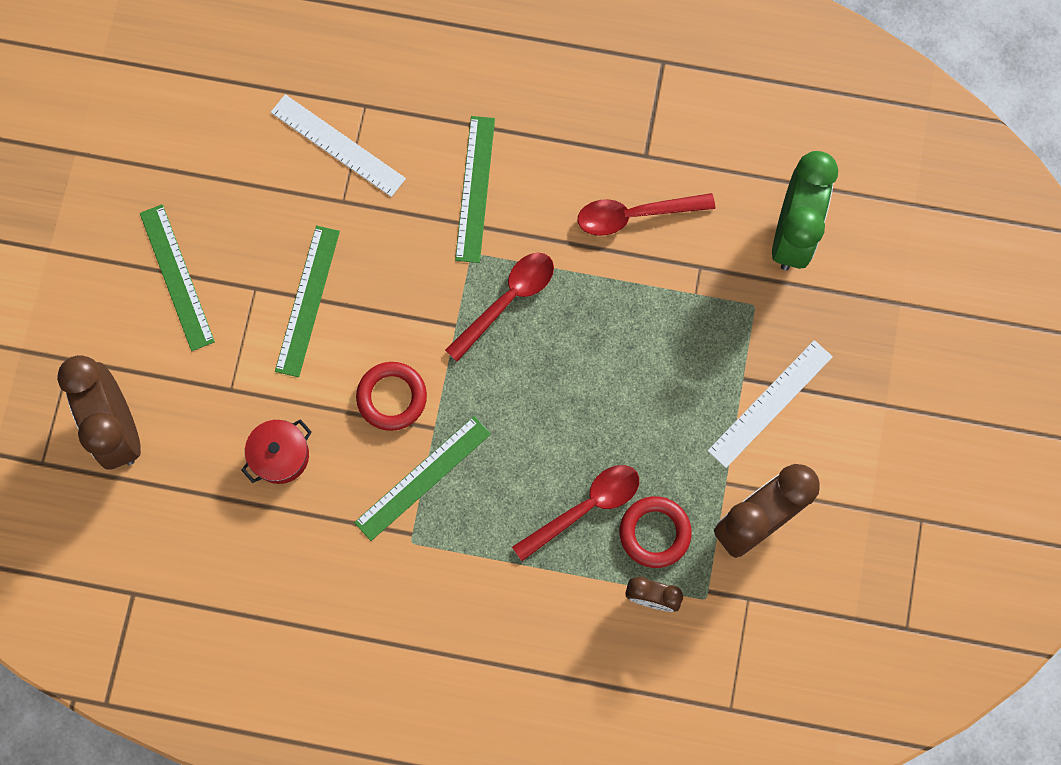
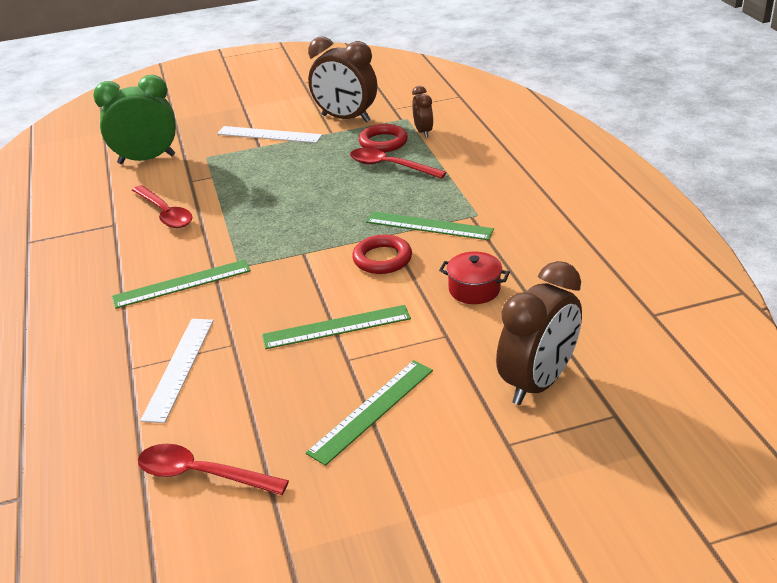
camera: 115 degrees left, 40 degrees down
(507, 301) = (267, 239): red spoon -> red spoon (202, 474)

